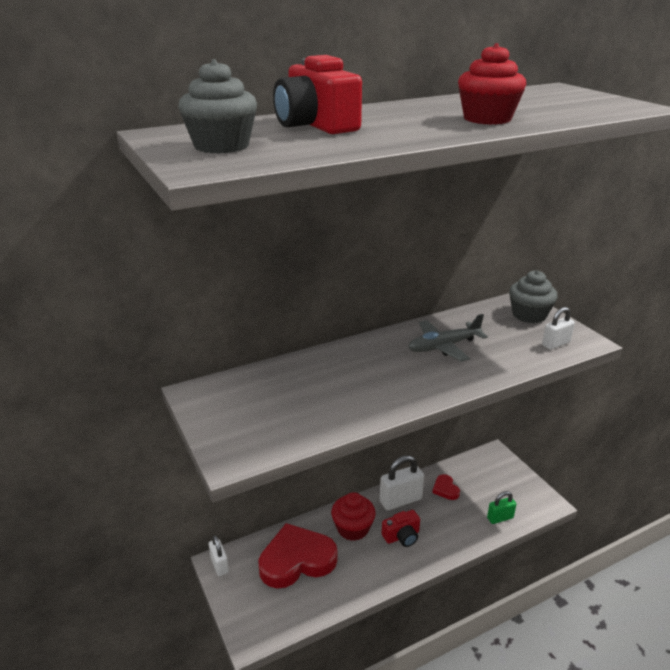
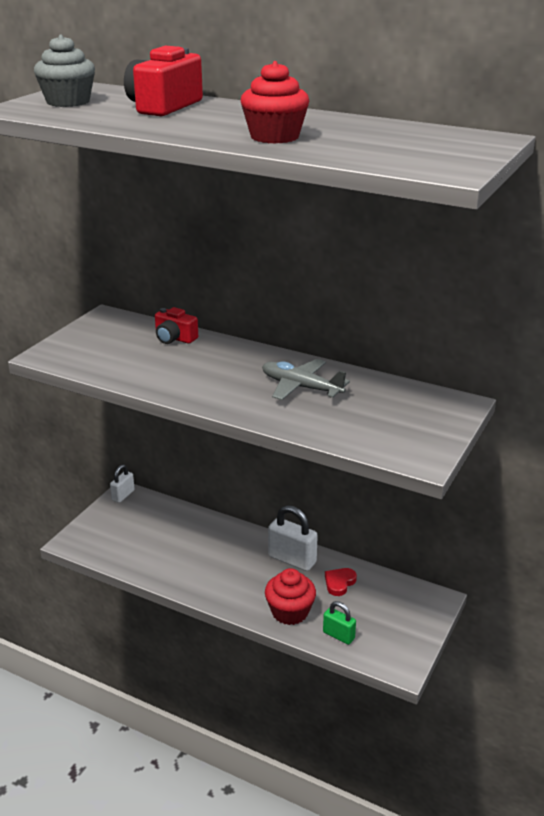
camera: 55 degrees right, 0 degrees up
(296, 560) = (163, 530): red heart -> none
(353, 528) = (227, 545): red cupcake -> red cupcake (290, 612)
(402, 536) = (247, 578): red camera -> red camera (174, 338)
(529, 315) = (433, 415): grey cupcake -> none
(556, 344) = (389, 443): white padlock -> none

